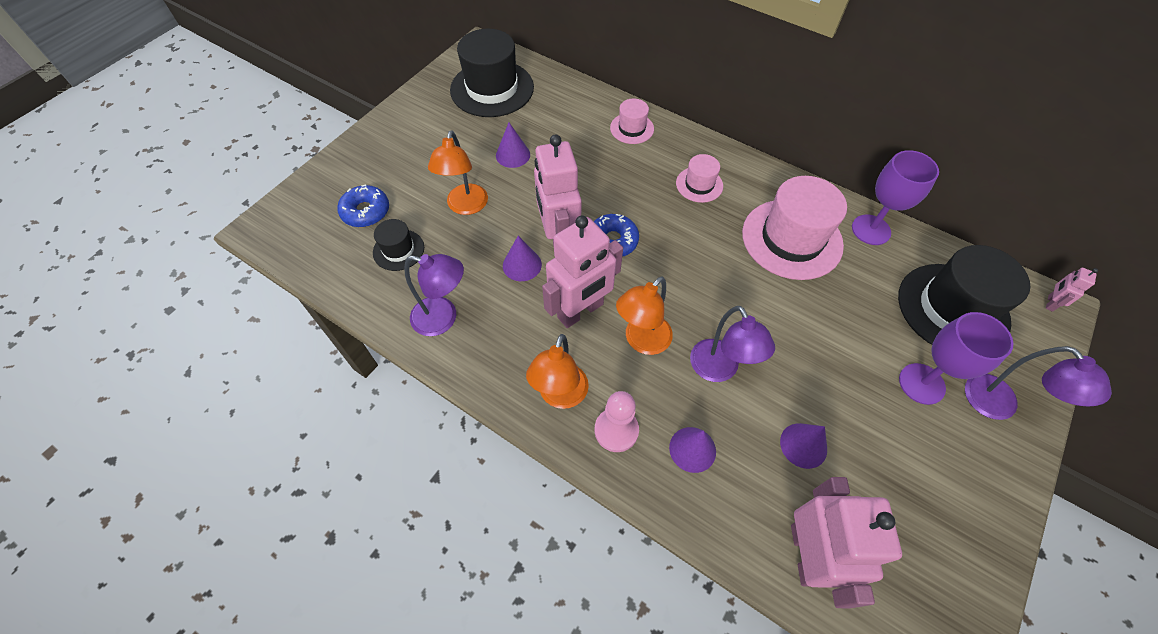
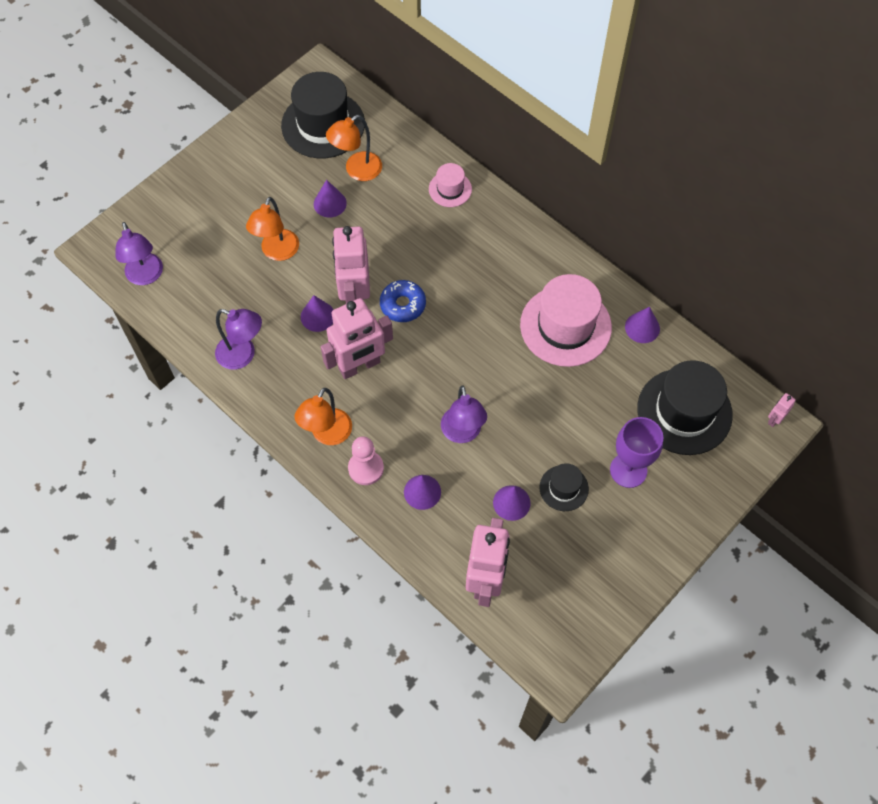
camera: 10 degrees right, 5 degrees up
(366, 211) = (188, 245): blue donut -> none
(398, 250) = (213, 287): black hat -> black hat (564, 488)
(642, 341) = (405, 400): orange lamp -> orange lamp (357, 171)
(699, 184) = (497, 259): pink hat -> none
(871, 230) = (642, 327): purple goblet -> purple cone
(999, 406) = (685, 497): purple lamp -> purple lamp (146, 276)

